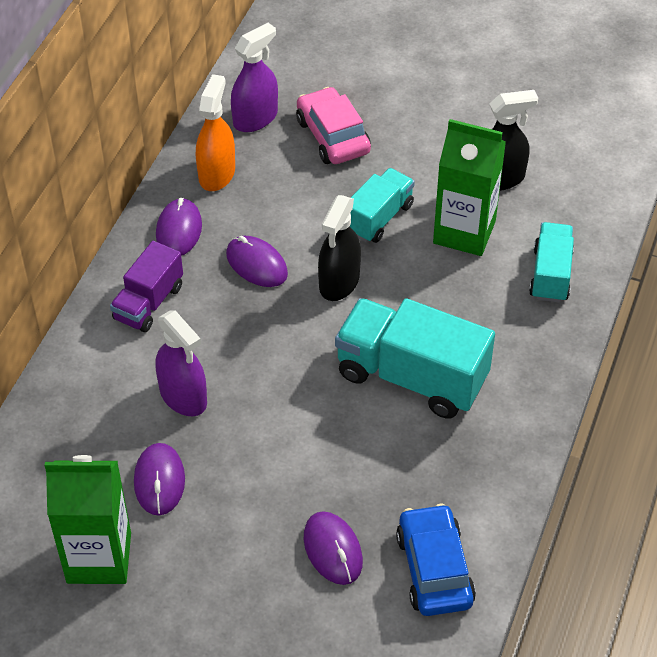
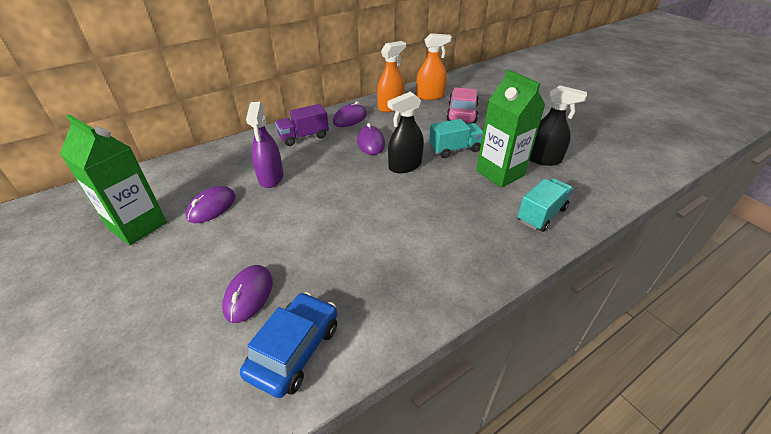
camera: 35 degrees right, 10 degrees down
(255, 118) = (430, 96): purple spray bottle -> orange spray bottle
(411, 376) = (400, 225): turquoise truck -> none

